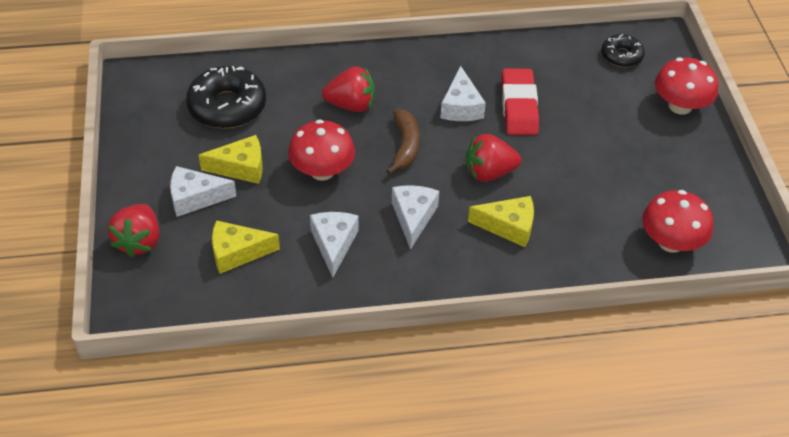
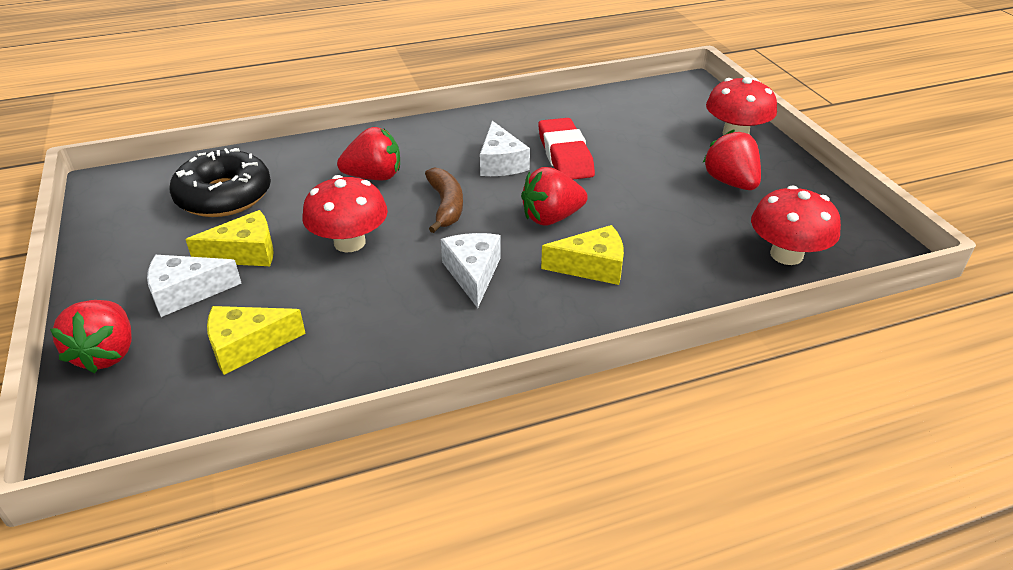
camera: 10 degrees left, 10 degrees down
(334, 244) = (377, 317): white cheese -> none
(621, 56) = (657, 102): black donut -> none
(654, 160) = (730, 182): none -> red strawberry

